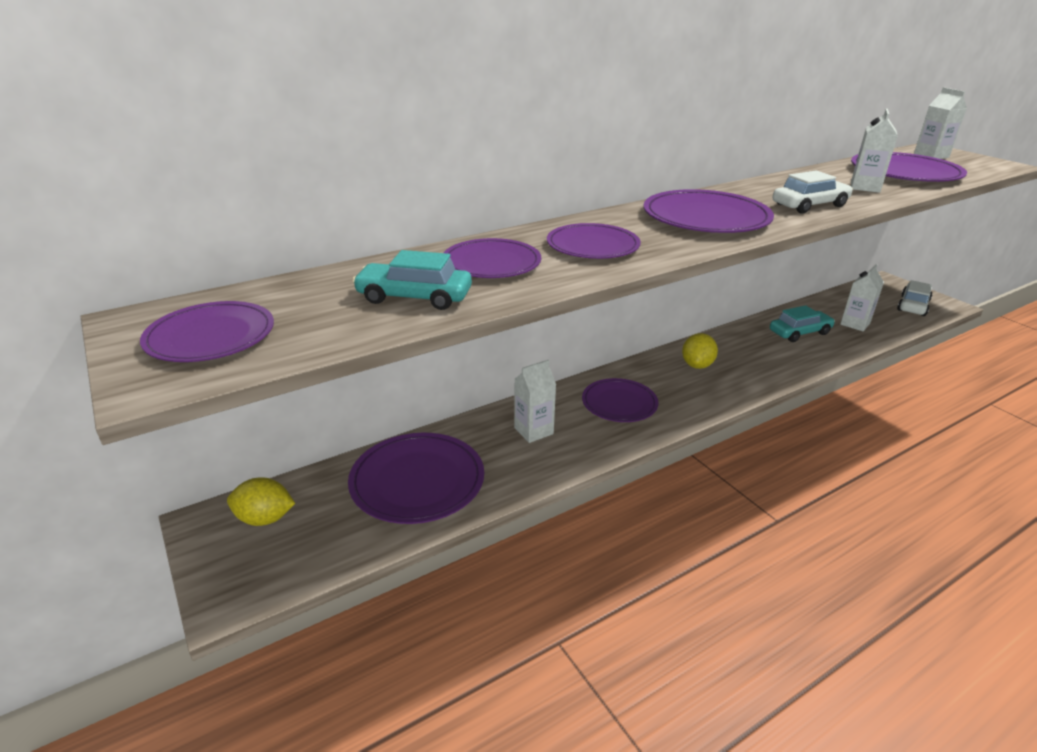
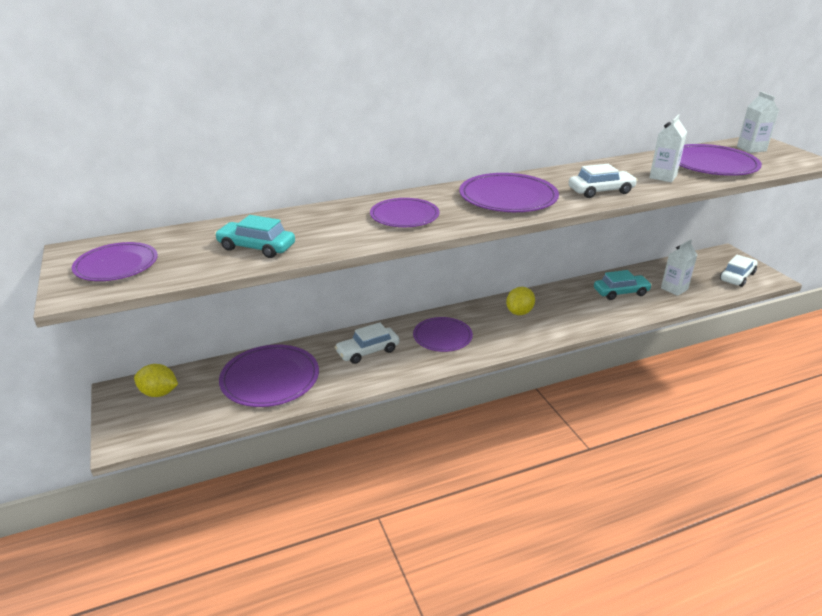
camera: 10 degrees right, 0 degrees up
(491, 263) = (323, 225): purple plate -> none
(533, 431) = (368, 351): white carton -> white car

